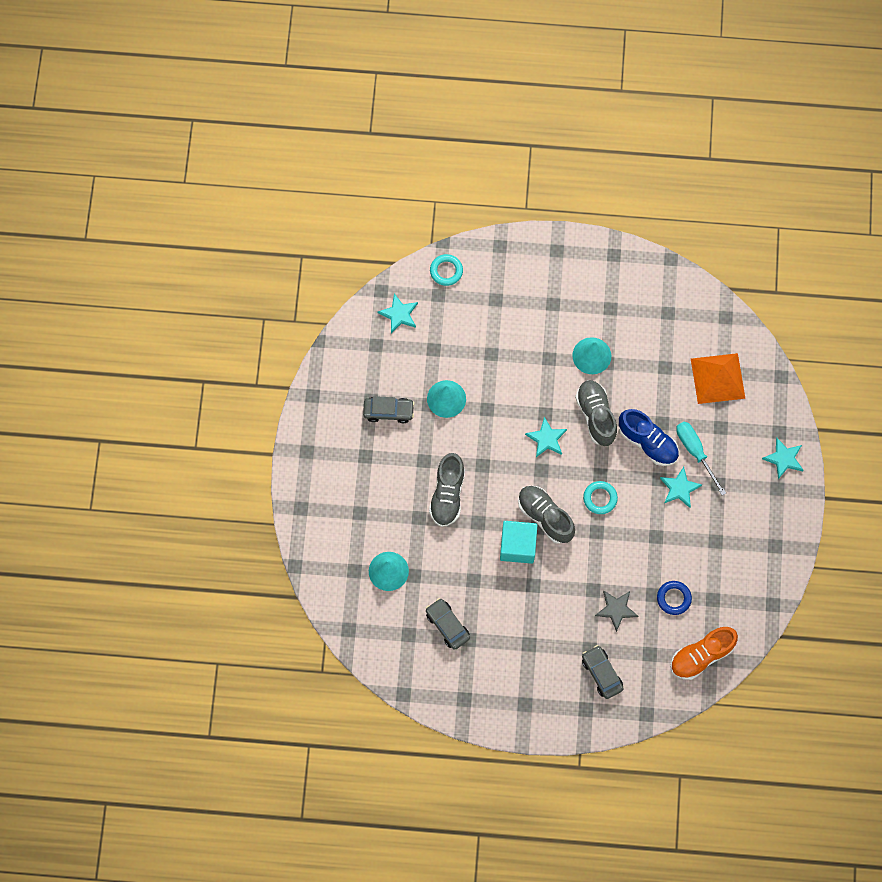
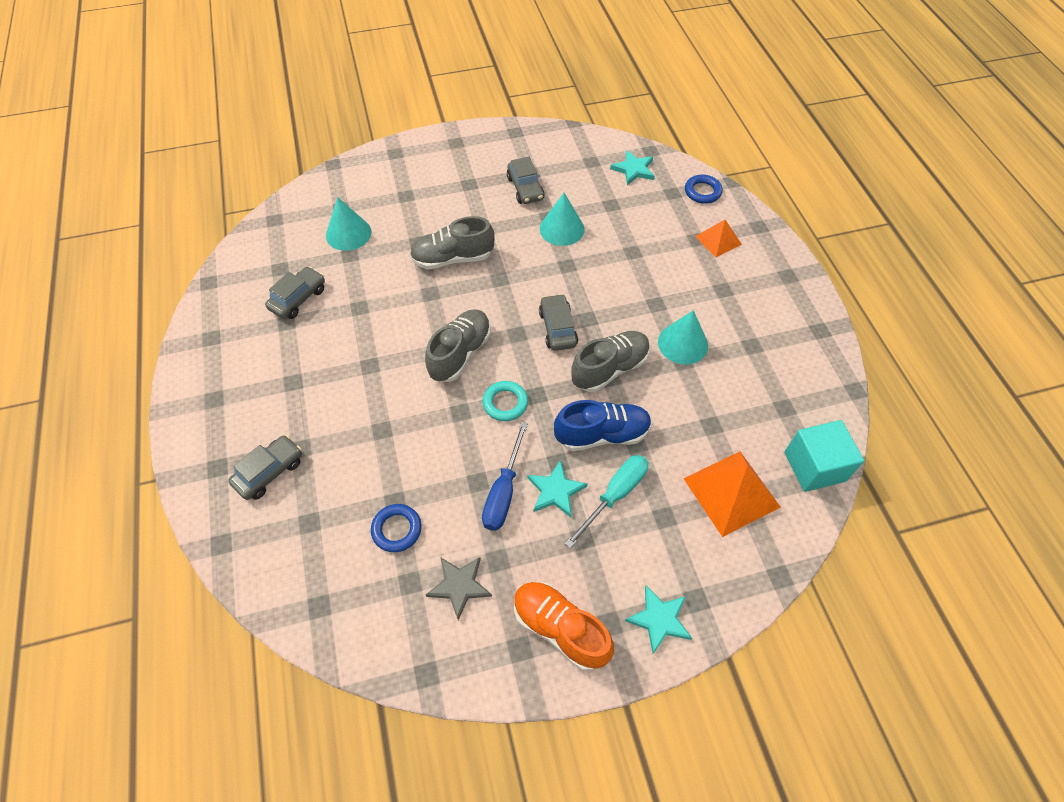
camera: 70 degrees right, 15 degrees down
(446, 271) = (702, 192): turquoise ring -> blue ring
(503, 284) = (718, 240): none -> orange pyramid
(517, 546) = (414, 337): turquoise cube -> turquoise cube (814, 466)
(546, 439) = (557, 328): turquoise star -> grey car
(616, 609) = (362, 464): grey star -> grey star (459, 586)
(647, 442) = (602, 434): blue shoe -> blue shoe turned 120 degrees counterclockwise
(669, 522) = (503, 492): none -> blue screwdriver
(701, 656) = (321, 592): orange shoe -> orange shoe (560, 628)

